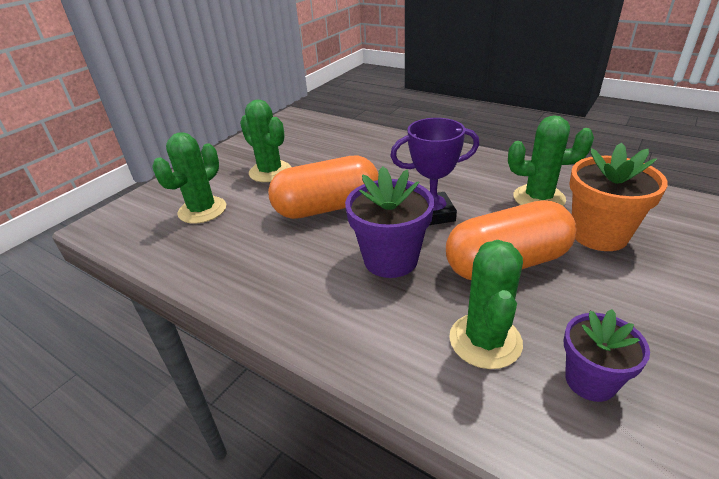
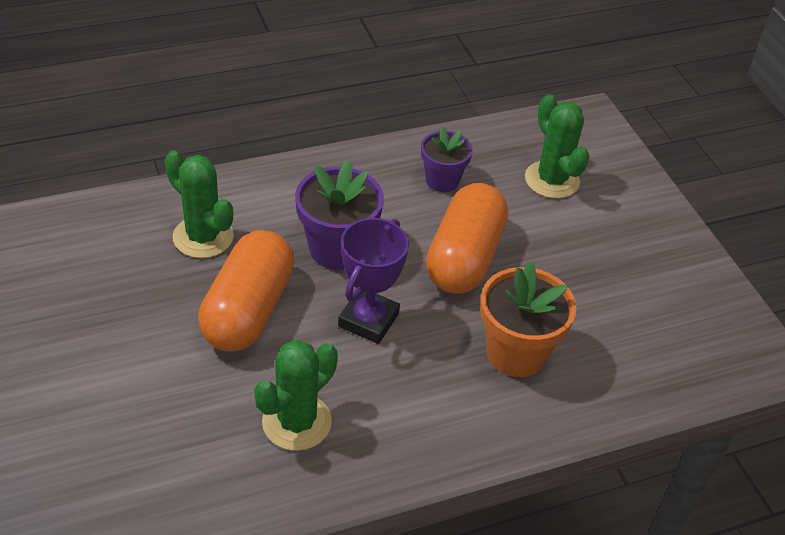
camera: 120 degrees right, 10 degrees up
(270, 172) = (592, 257): green cactus -> none
(590, 381) = (120, 256): purple flower pot -> purple flower pot (442, 180)
(599, 235) = (199, 405): orange flower pot -> orange flower pot (516, 353)

